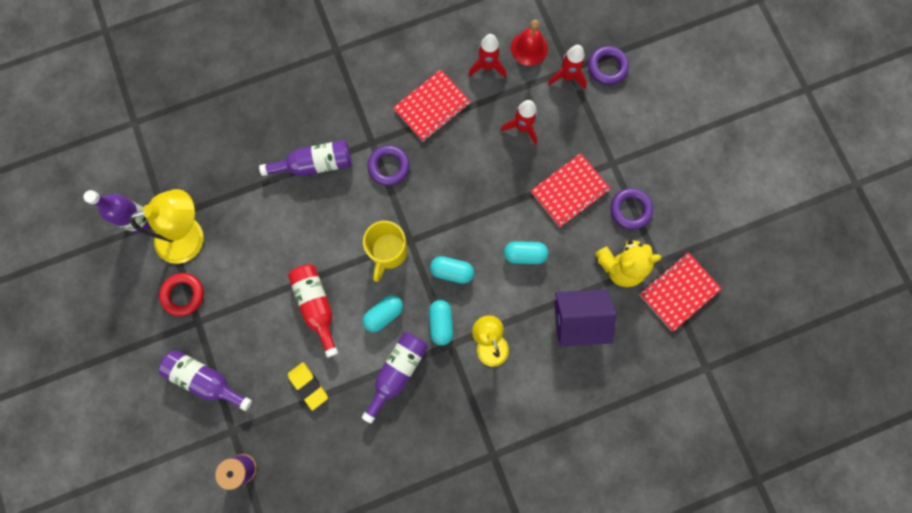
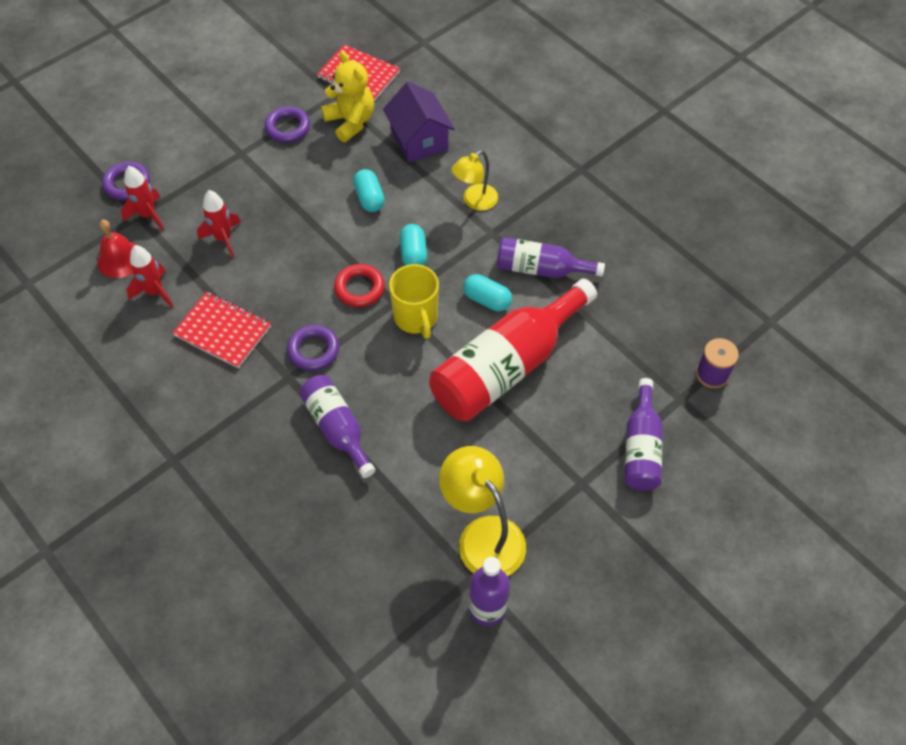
camera: 110 degrees left, 20 degrees down
(183, 295) = (557, 513): red ring -> red ring (359, 288)
(308, 386) = (596, 344): yellow eraser -> none
(316, 306) = (506, 366): red bottle -> red bottle, size x1.76
(388, 252) = (416, 318): yellow mug -> yellow mug turned 75 degrees clockwise
(441, 323) = (473, 247): turquoise capsule -> none
(569, 191) = (285, 180): red notebook -> none

